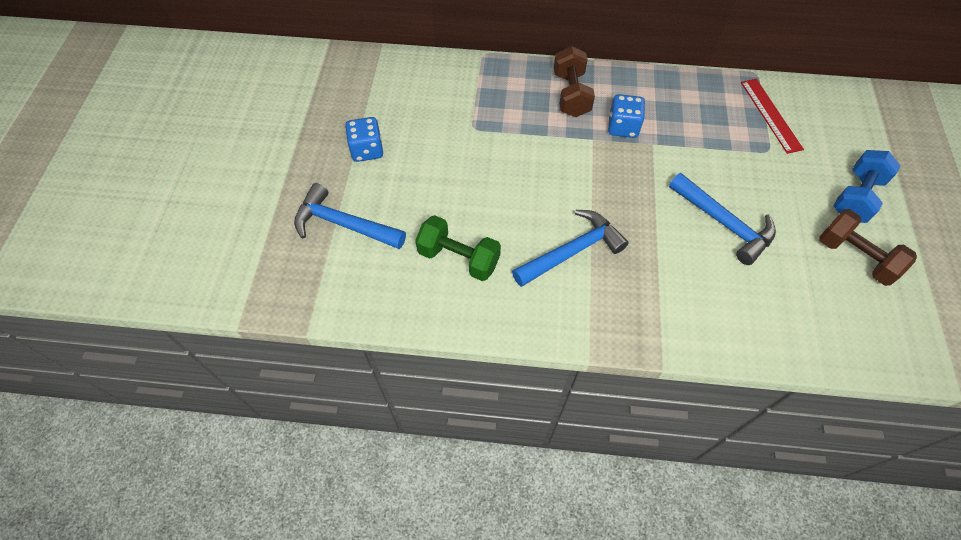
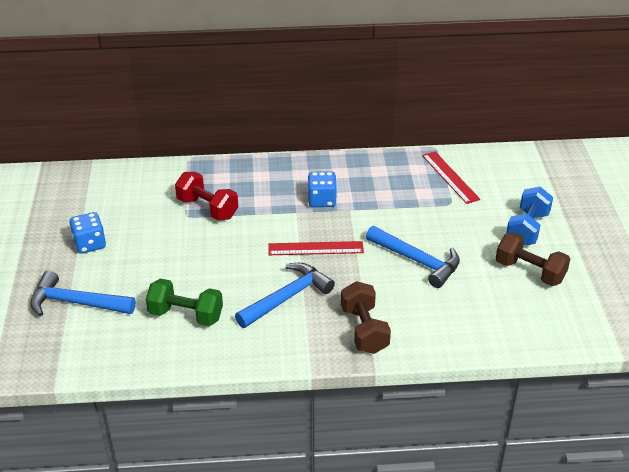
camera: 10 degrees left, 20 degrees down
(497, 121) = (207, 208): none -> red dumbbell
(571, 94) = (272, 181): brown dumbbell -> brown dumbbell (364, 330)
(610, 190) = (315, 248): none -> red ruler

